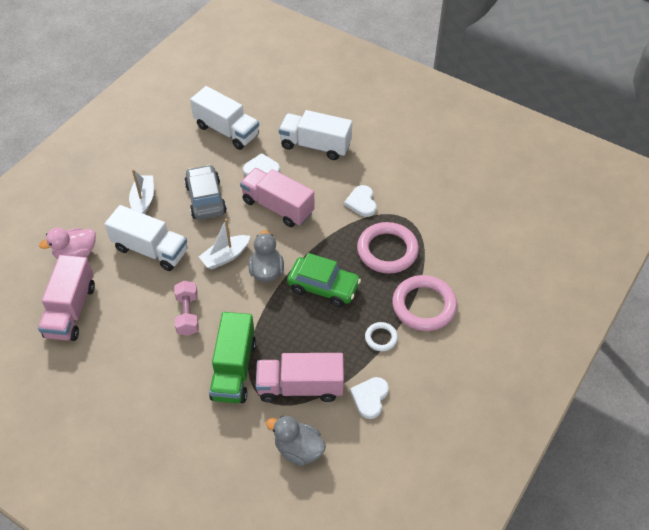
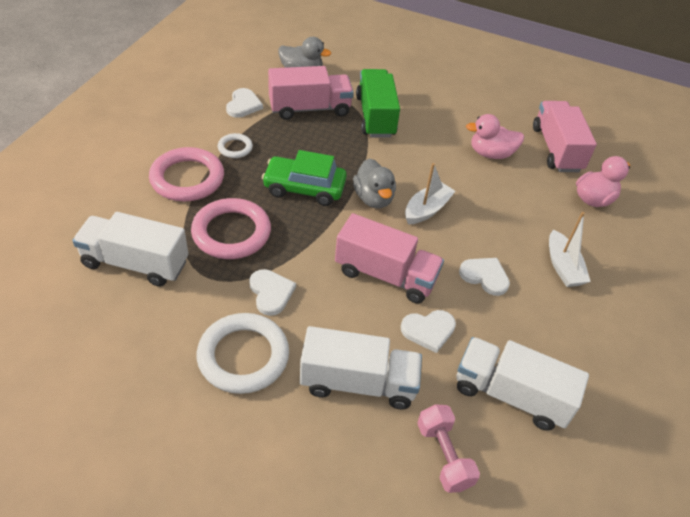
camera: 165 degrees right, 5 degrees down
(139, 310) = (491, 154): none -> pink duck
(151, 250) = (515, 210): white truck -> white truck (135, 263)
(188, 314) = (440, 154): pink dumbbell -> pink dumbbell (443, 455)
(206, 199) = (485, 276): grey car -> white heart
(382, 166) = (243, 356): none -> white ring

